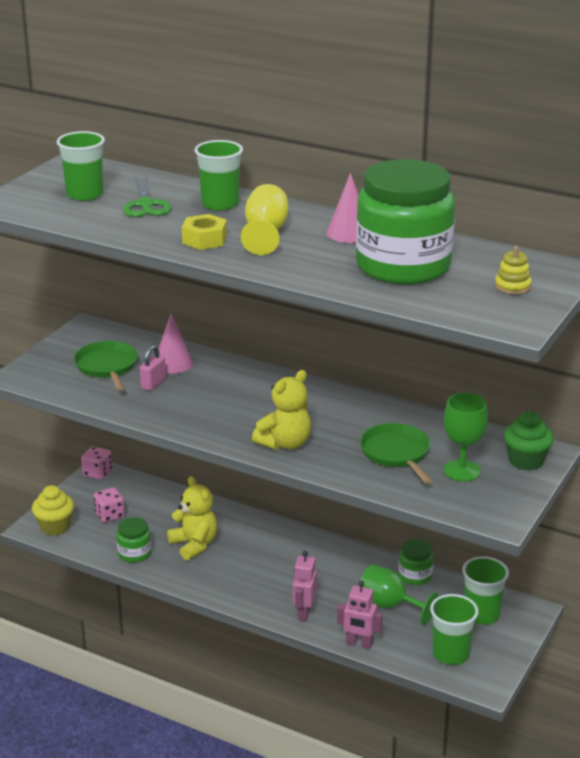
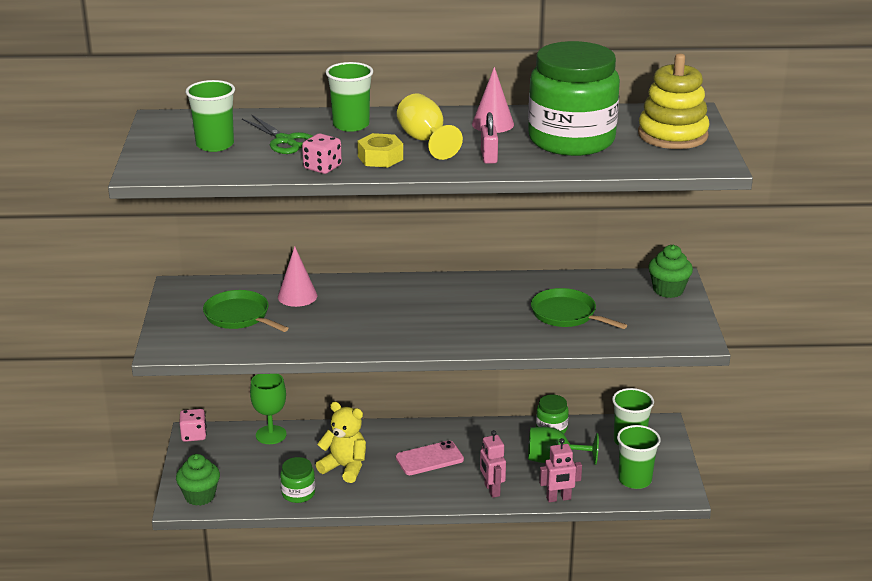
camera: 30 degrees left, 0 degrees up
(55, 527) = (200, 496): yellow cupcake -> green cupcake
(109, 515) = (242, 468): pink dice -> pink dice (322, 167)
(153, 384) = (299, 319): pink padlock -> pink padlock (489, 157)
(275, 563) = (429, 458): none -> pink phone
(285, 443) = (470, 334): yellow teddy bear -> none
(462, 470) = (630, 312): green goblet -> green goblet (271, 435)
(512, 286) = (672, 135): yellow stacking toy -> yellow stacking toy, size x2.19

